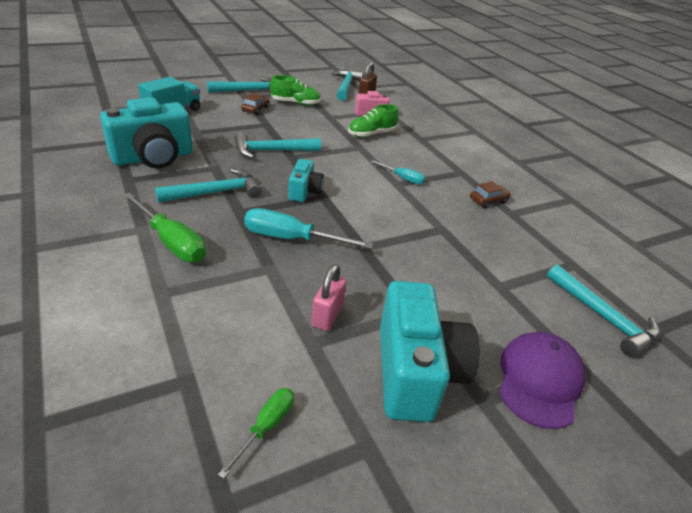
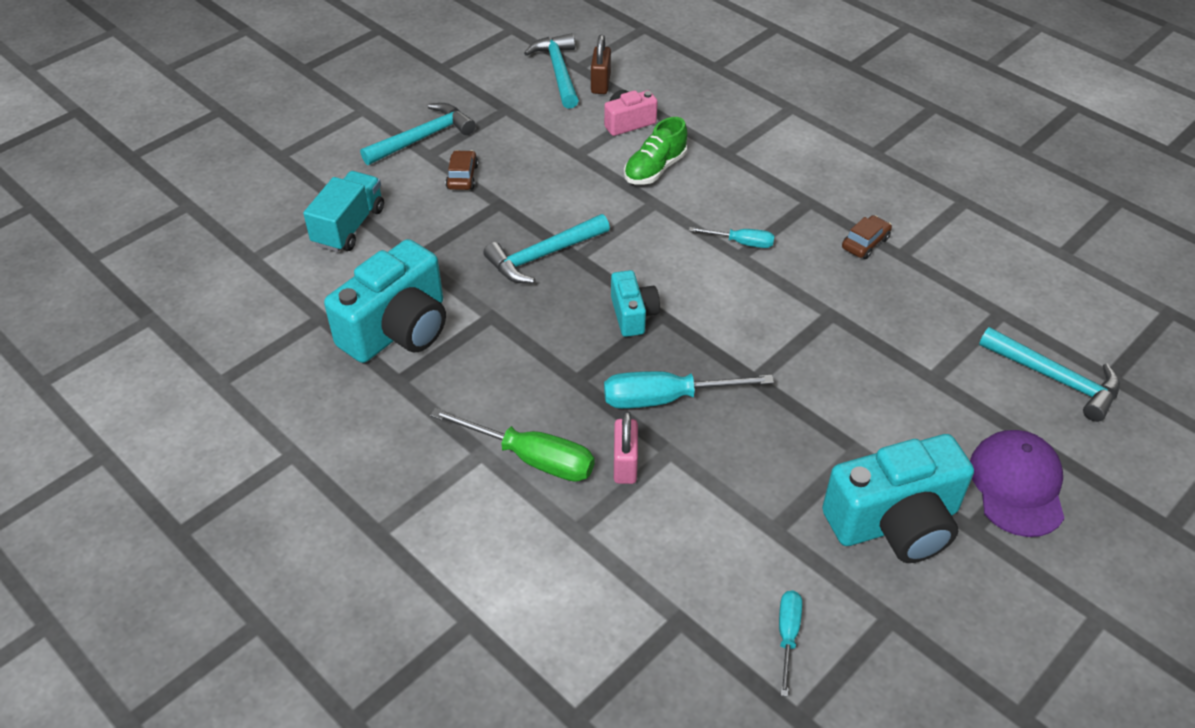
camera: 15 degrees left, 10 degrees up
(215, 192) = (525, 360): turquoise hammer -> none
(266, 427) = (787, 635): green screwdriver -> turquoise screwdriver
(295, 103) = (510, 141): green shoe -> none
(327, 316) = (770, 490): pink padlock -> pink padlock (625, 464)
(415, 372) = (895, 522): turquoise camera -> turquoise camera turned 90 degrees clockwise

